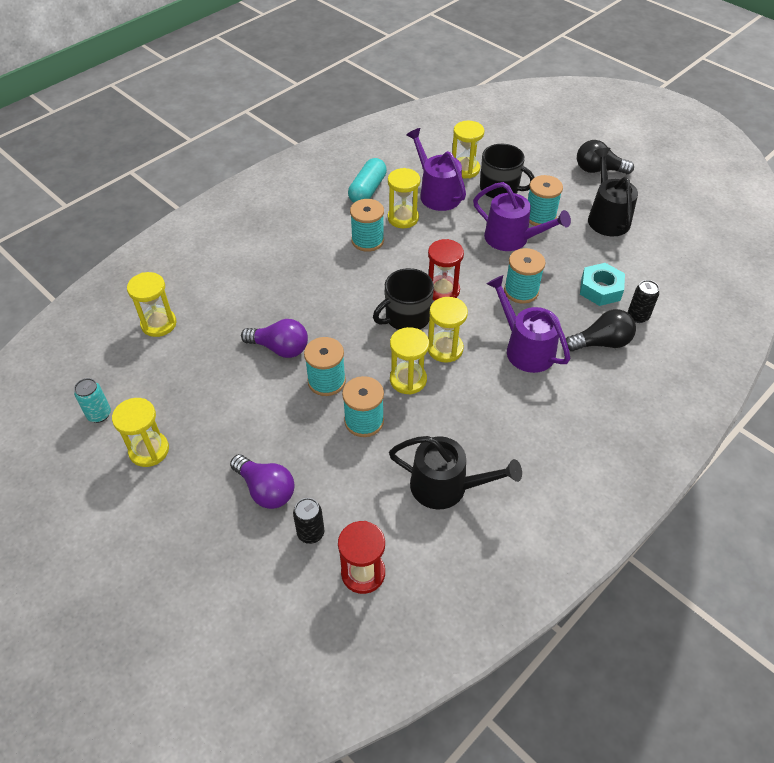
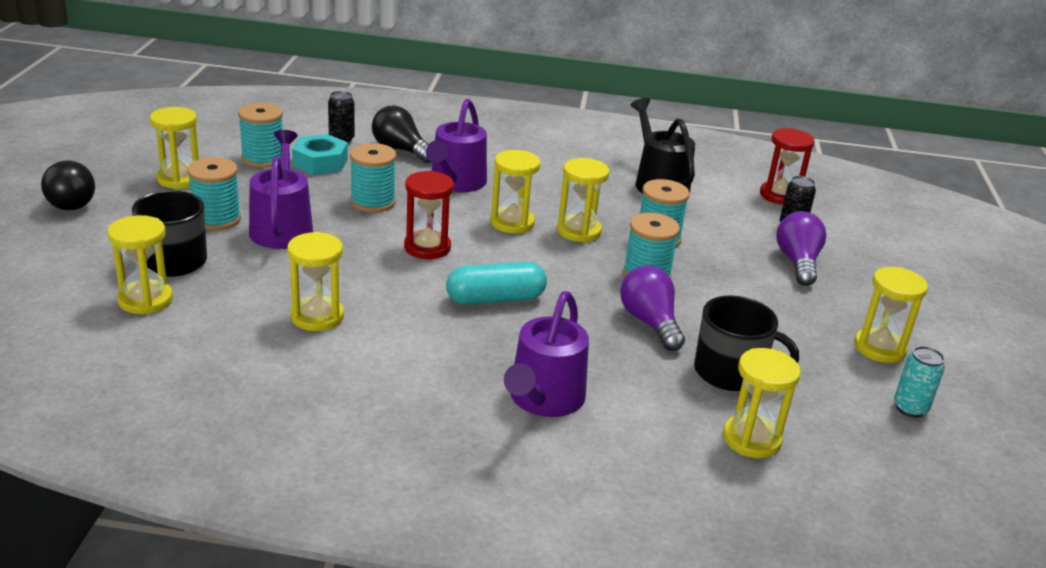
camera: 130 degrees left, 20 degrees down
(367, 190) = (277, 371): turquoise capsule -> turquoise capsule (495, 299)
(367, 240) = (395, 329): turquoise spool -> turquoise spool (263, 159)
(406, 317) = (497, 257): black mug -> black mug (730, 372)
(437, 193) = (231, 306): purple watering can -> purple watering can (543, 399)
(607, 217) = (179, 179): black watering can -> yellow hourglass

